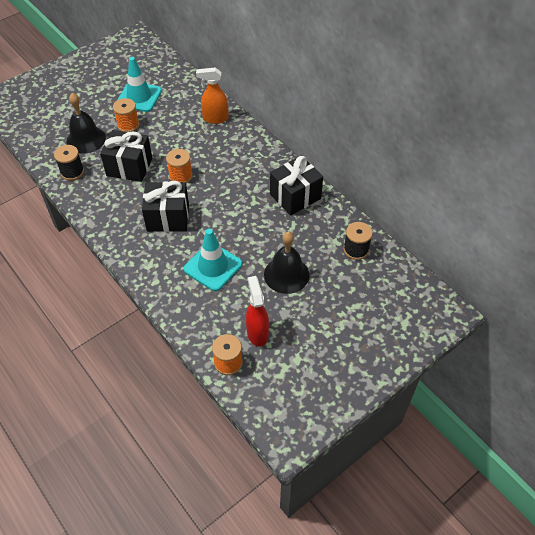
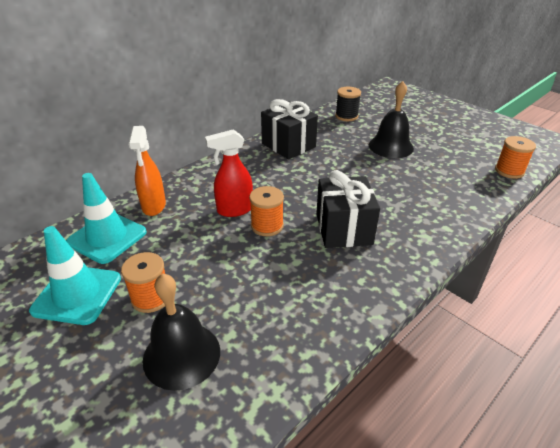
camera: 95 degrees left, 15 degrees down
(72, 172) = (270, 358): black spool -> none
(129, 167) = (252, 281): black gift -> none
(213, 266) = (403, 188): turquoise traffic cone -> turquoise traffic cone (107, 237)
(257, 333) = (465, 158): red spray bottle -> red spray bottle (234, 210)

